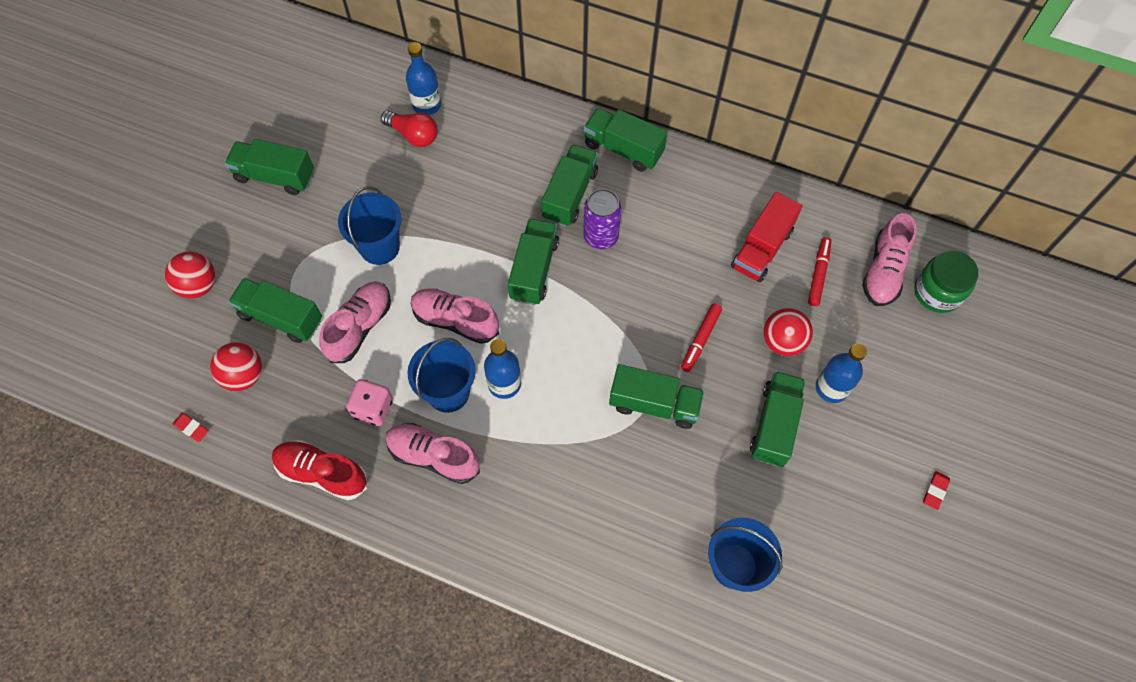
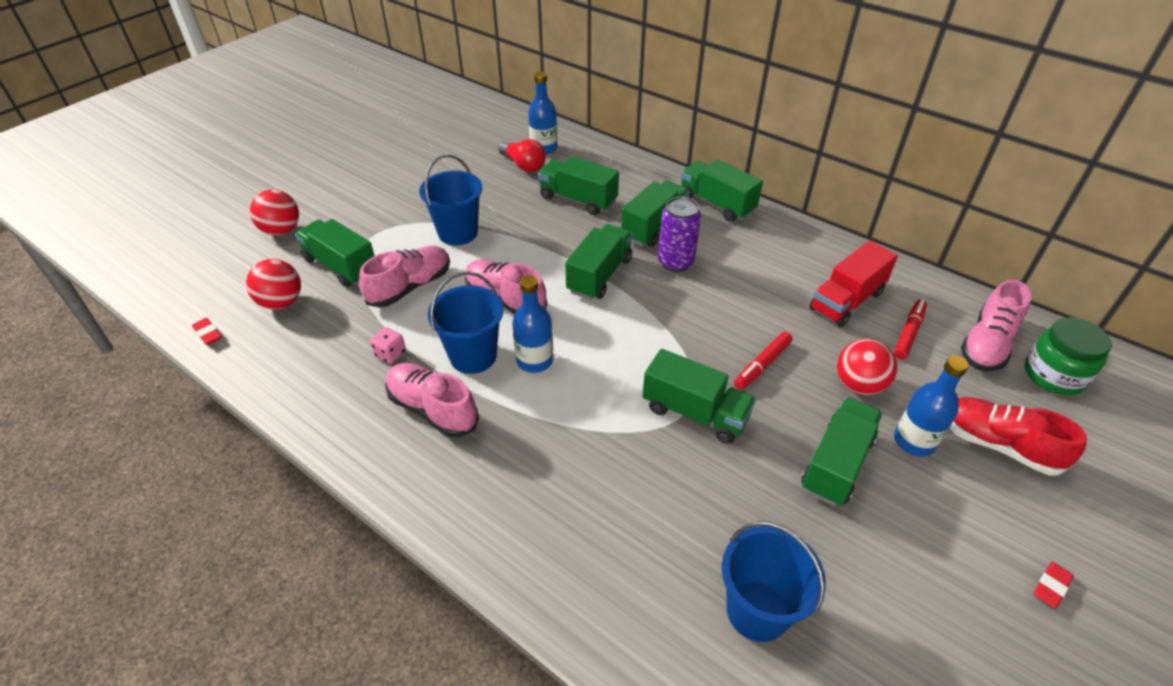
camera: 15 degrees right, 20 degrees down
(275, 176) = (390, 171): green truck -> green truck (578, 199)
(322, 473) = (310, 399): red shoe -> red shoe (998, 445)
(373, 408) = (390, 354): pink dice -> pink dice, size x0.66

